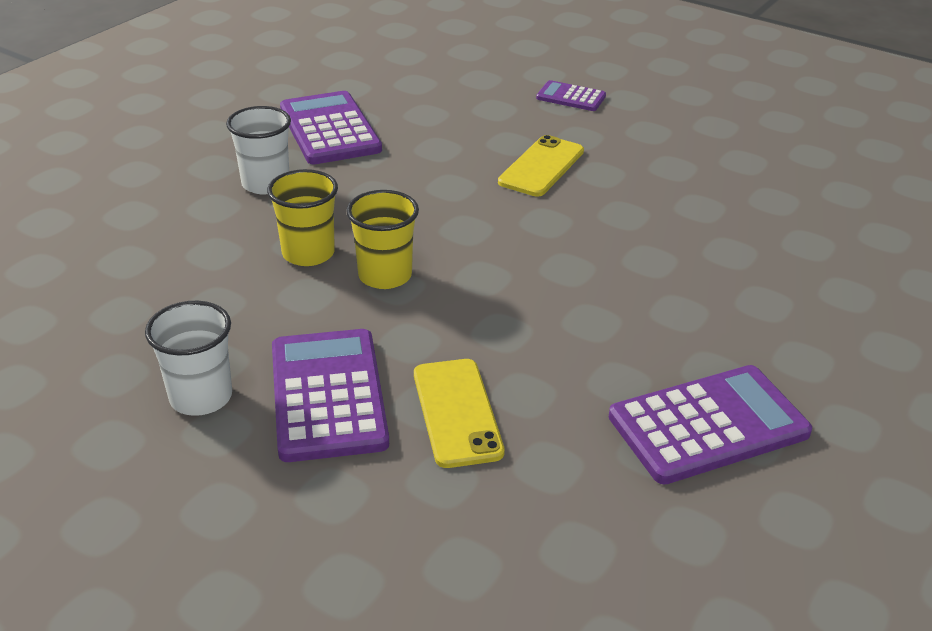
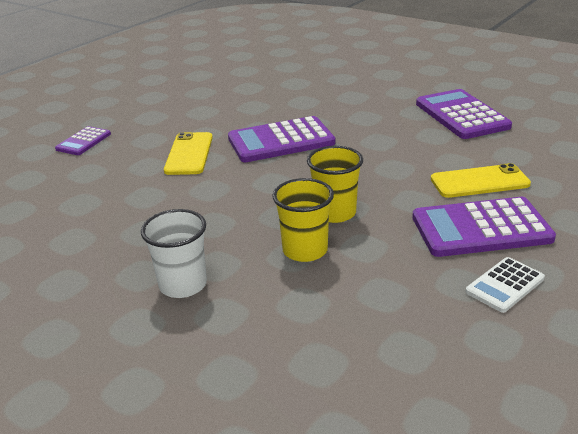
camera: 85 degrees left, 5 degrees down
(201, 397) = (505, 285): white cup -> white calculator
(329, 129) = (86, 254): purple calculator -> purple calculator (281, 141)
(541, 167) = (189, 154): yellow phone -> yellow phone turned 60 degrees clockwise

